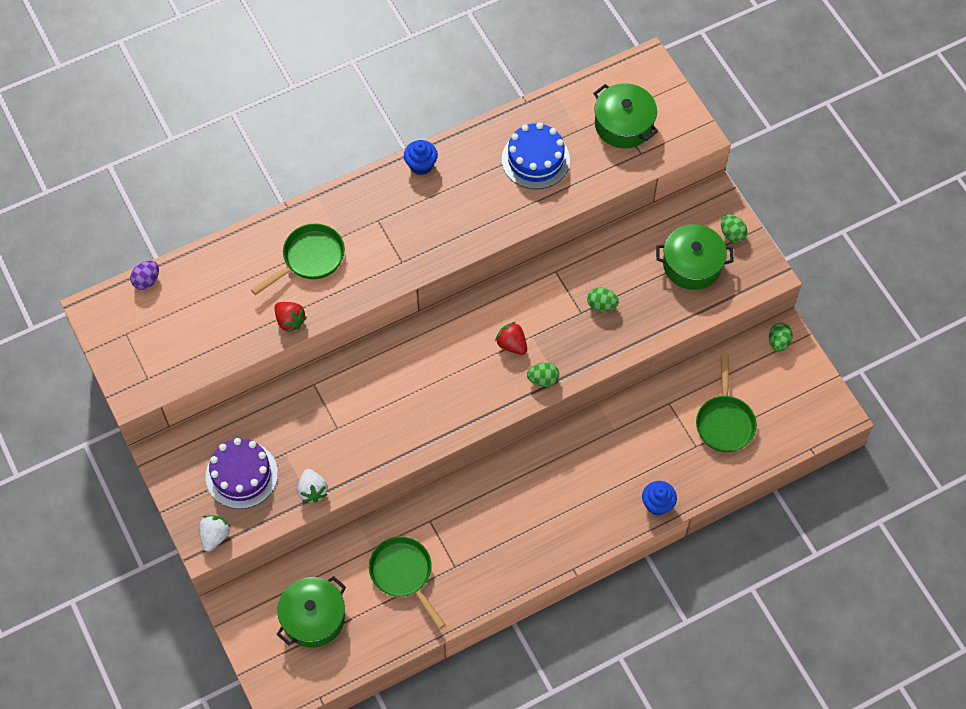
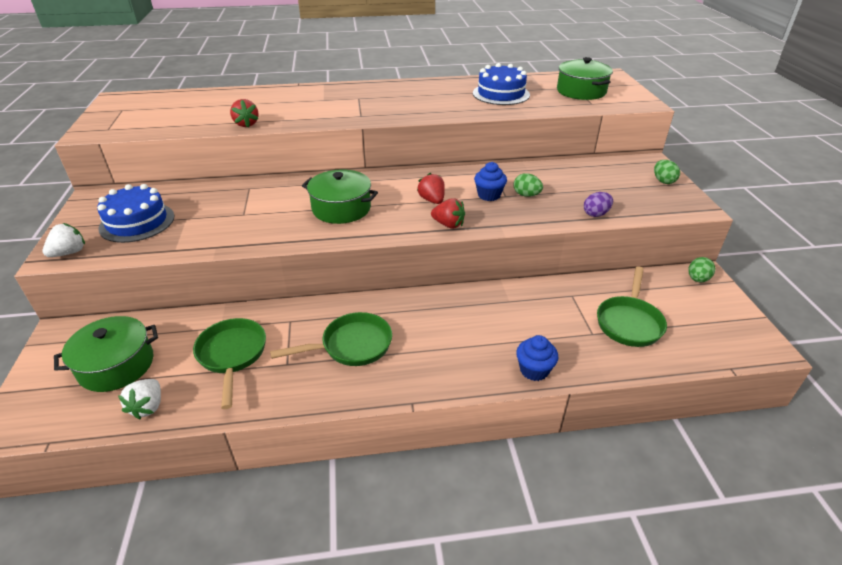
camera: 20 degrees right, 25 degrees down
(147, 280) = (167, 94): purple egg -> purple egg (596, 214)
(241, 475) = (137, 222): purple cake -> blue cake
(309, 259) = (291, 104): green pan -> green pan (351, 346)
(312, 490) = (184, 245): white strawberry -> white strawberry (148, 407)
(421, 165) = (410, 84): blue cupcake -> blue cupcake (489, 195)
(543, 379) = (448, 225): green egg -> red strawberry
(692, 264) = (620, 190): green pot -> green pot (341, 208)

